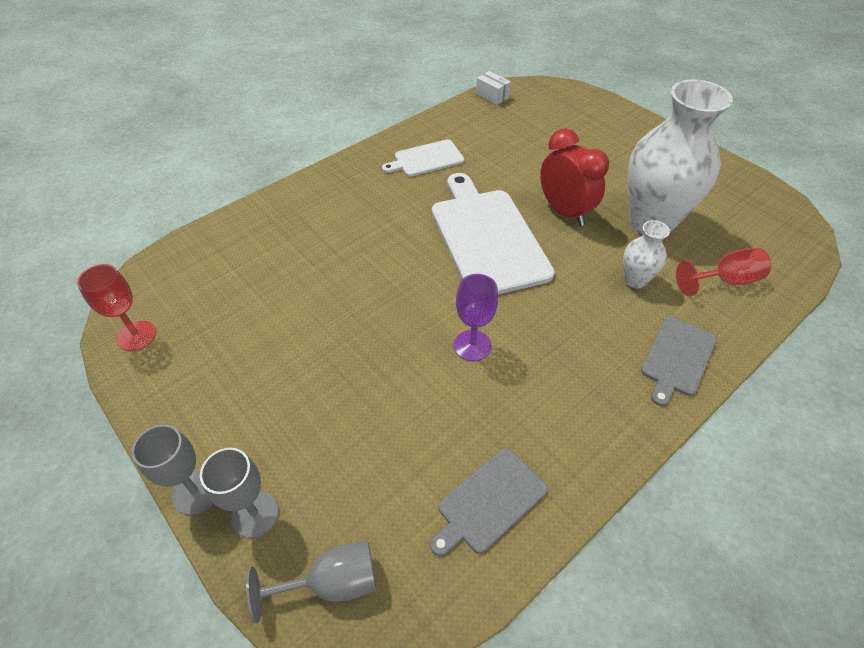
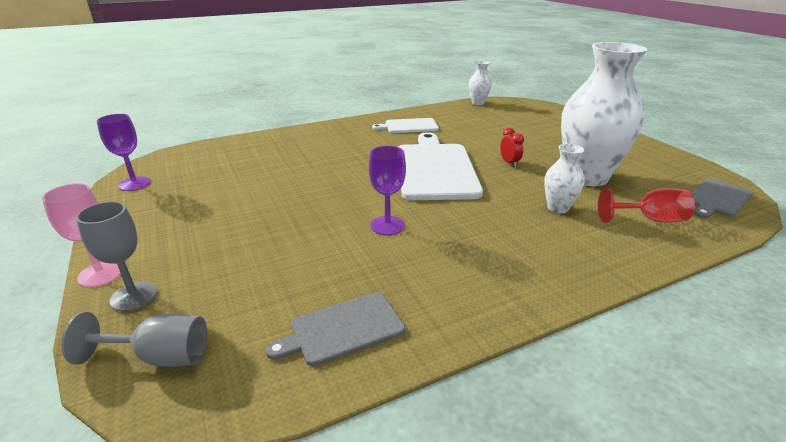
camera: 15 degrees right, 20 degrees down
(137, 336) = (134, 184): red goblet -> purple goblet
(196, 492) = (100, 274): grey goblet -> pink goblet
(492, 96) = (478, 103): white box -> white vase
(564, 211) = (509, 163): red clock -> red clock, size x0.48
(677, 358) = (582, 262): grey cutting board -> grey cutting board (717, 198)

